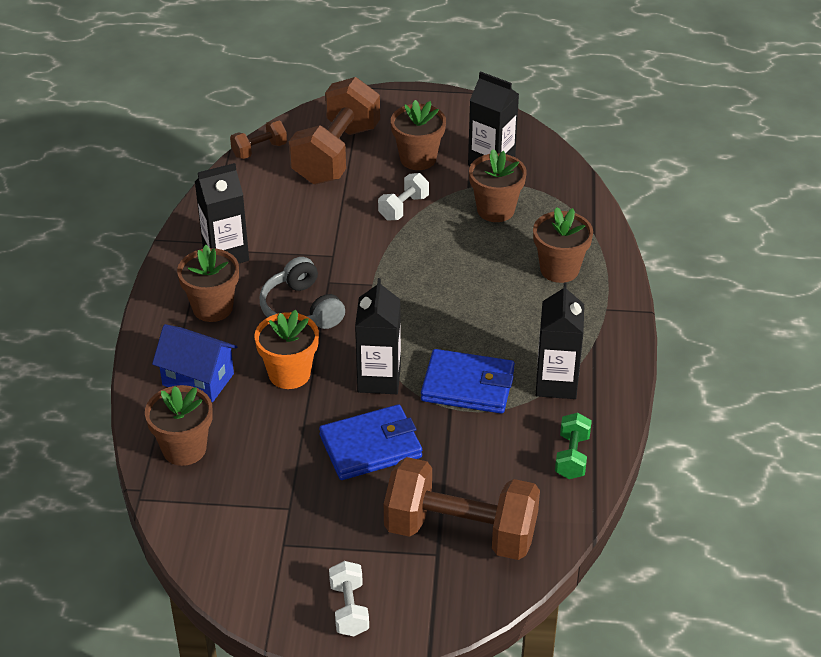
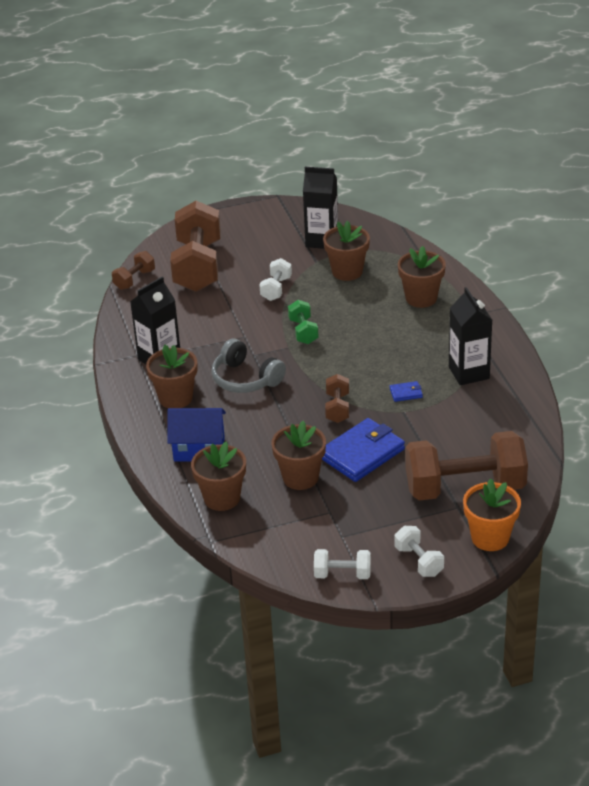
camera: 20 degrees left, 5 degrees down
(254, 594) = (342, 574): none -> white dumbbell
(289, 374) = (267, 424): orange flower pot -> orange flower pot (490, 538)
(379, 379) = (337, 408): black carton -> brown dumbbell
(418, 159) = (264, 253): brown flower pot -> brown flower pot (300, 477)
(468, 385) = (406, 393): blue wallet -> blue wallet, size x0.43
(572, 457) = (511, 416): green dumbbell -> green dumbbell (303, 331)

